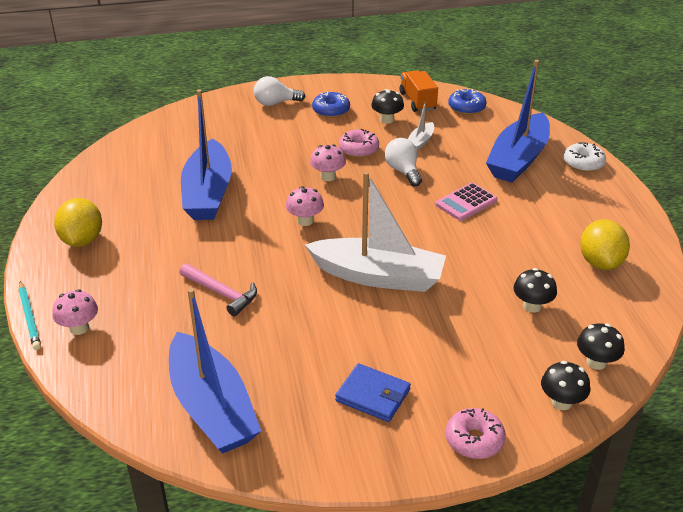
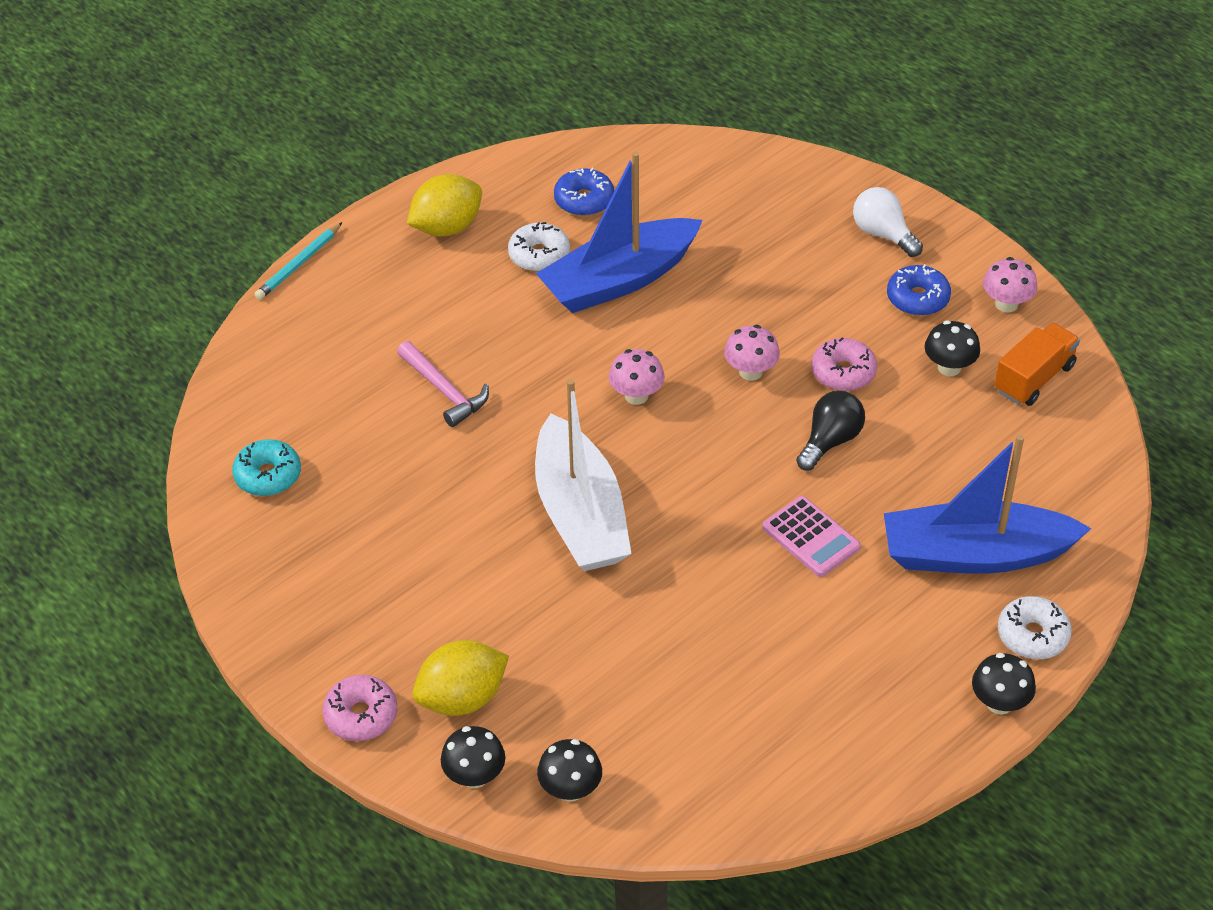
camera: 60 degrees right, 10 degrees up
(79, 328) = (310, 310): pink mushroom -> pink mushroom (1006, 304)
(152, 214) = (539, 255): none -> white donut
(212, 407) = (268, 475): blue boat -> turquoise donut
(222, 293) = (445, 391): pink hammer -> pink hammer turned 45 degrees counterclockwise
(373, 395) = (371, 598): blue wallet -> none
(403, 171) = (830, 441): white light bulb -> black light bulb
(420, 142) = (923, 428): white boat -> none
(466, 108) = (1070, 441): blue donut -> blue donut (584, 200)
(466, 202) = (811, 537): pink calculator -> pink calculator turned 150 degrees counterclockwise
(532, 306) = (634, 688): black mushroom -> black mushroom (999, 703)
(600, 262) = (786, 732): yellow lemon -> yellow lemon (462, 698)

